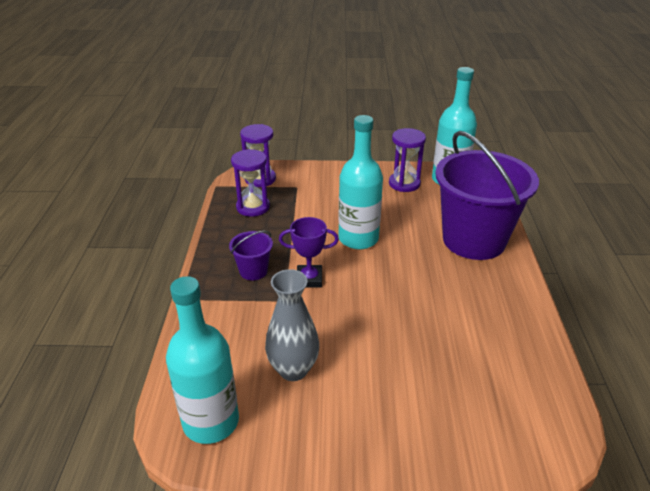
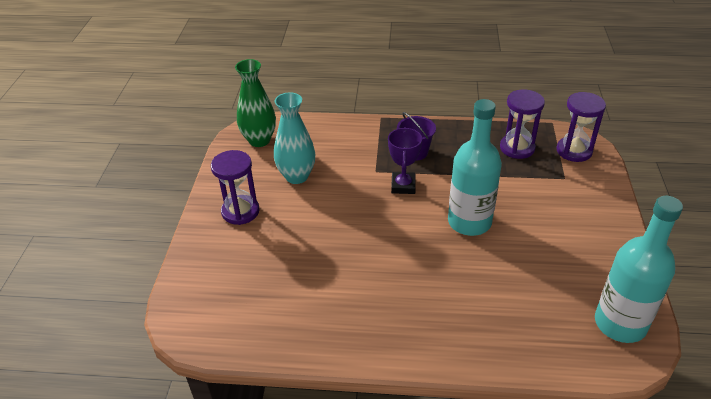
camera: 95 degrees right, 5 degrees up
(211, 421) = (259, 140): turquoise bottle -> green vase
(293, 369) = (297, 176): grey vase -> turquoise vase
(404, 183) = (596, 273): purple hourglass -> purple hourglass (240, 211)
(473, 240) = (475, 324): purple bucket -> none

